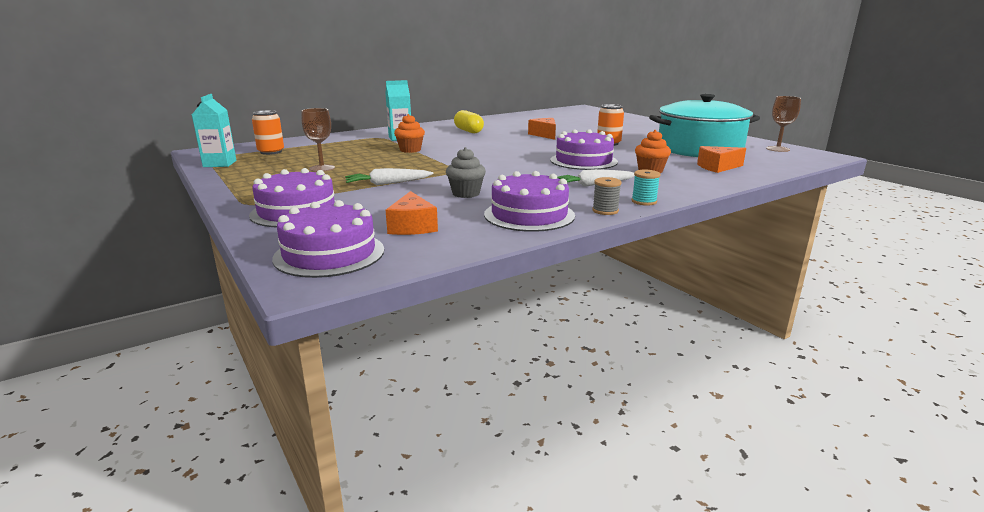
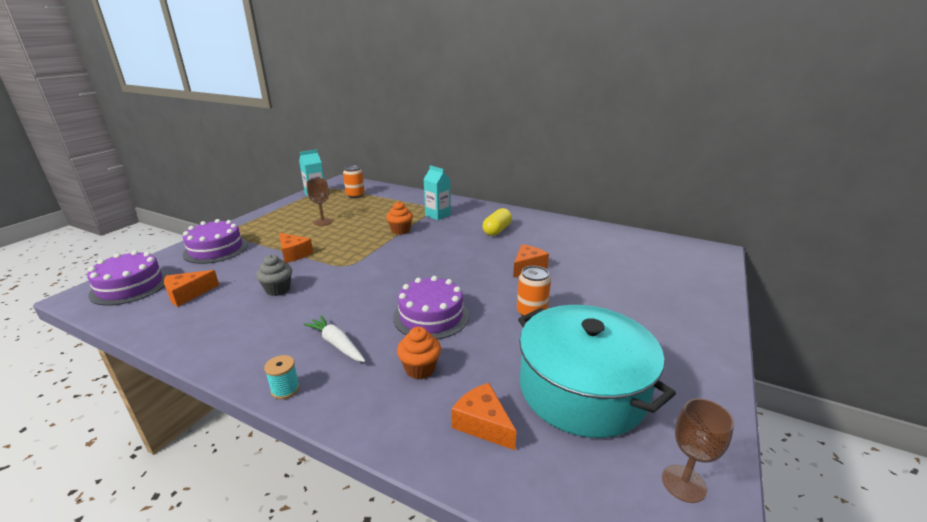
camera: 60 degrees right, 5 degrees up
(388, 183) = (294, 254): white carrot -> orange cheese
(529, 215) = (224, 333): purple cake -> none
(605, 211) = (245, 371): grey spool -> none

